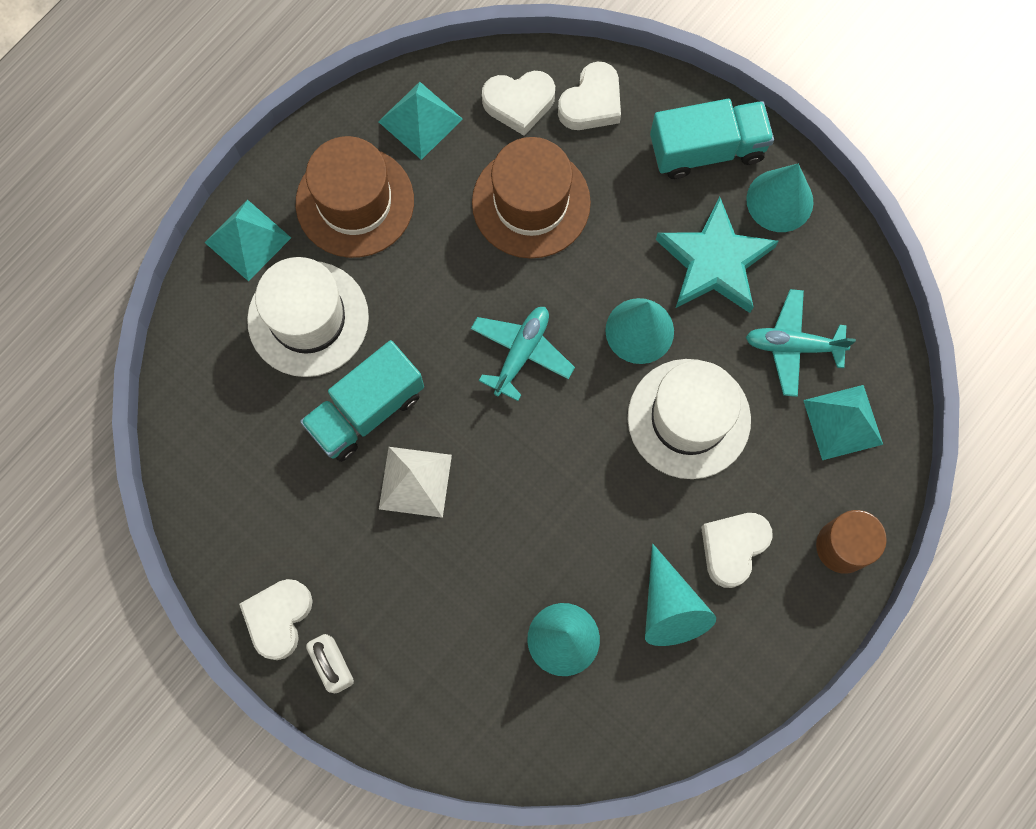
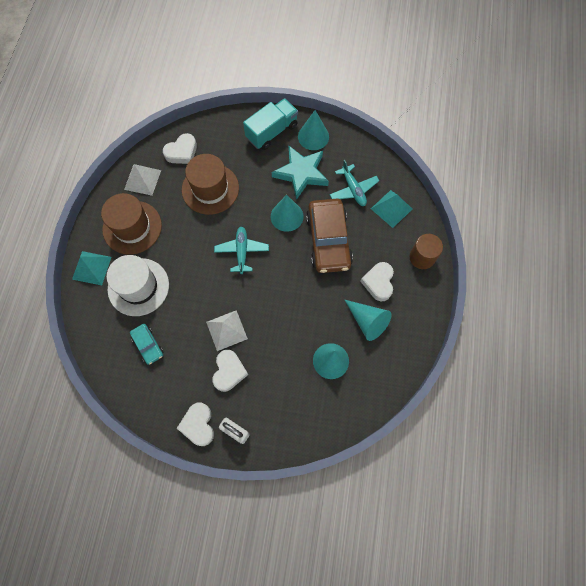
camera: 30 degrees left, 5 degrees down
(269, 432) = (148, 345): none -> turquoise car
(366, 410) = (187, 312): turquoise truck -> none
(420, 120) = (142, 180): turquoise pyramid -> white pyramid
(591, 103) = (213, 137): white heart -> white heart (229, 371)
(689, 418) = (328, 240): white hat -> brown car
(793, 346) = (353, 189): turquoise plane -> turquoise plane turned 90 degrees counterclockwise

